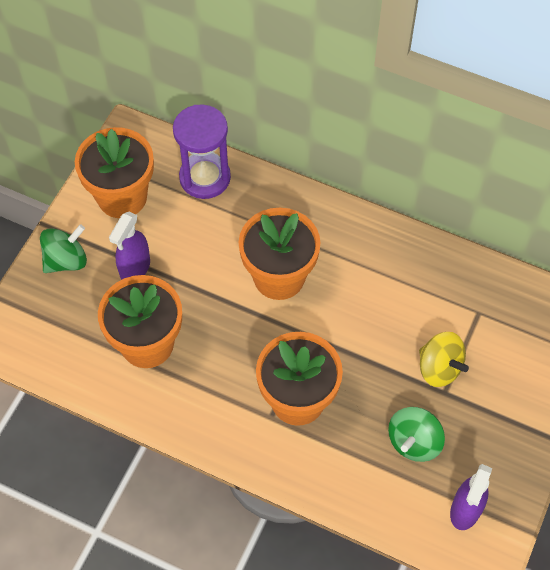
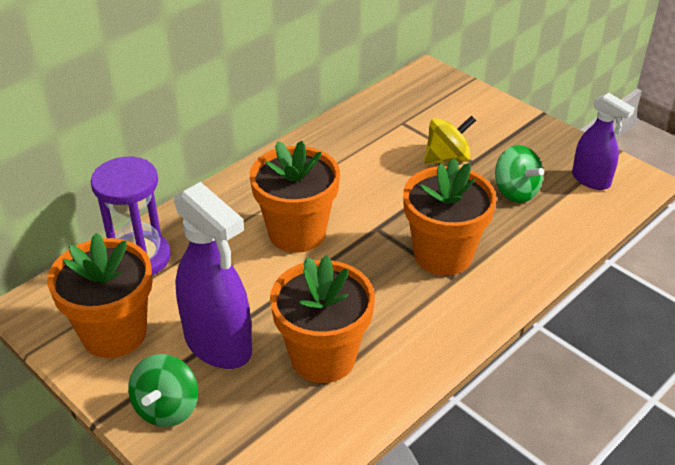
camera: 70 degrees left, 20 degrees down
(66, 260) = (167, 408): green spinning top -> green spinning top turned 150 degrees counterclockwise
(135, 268) = (218, 345): purple spray bottle -> purple spray bottle, size x1.65

